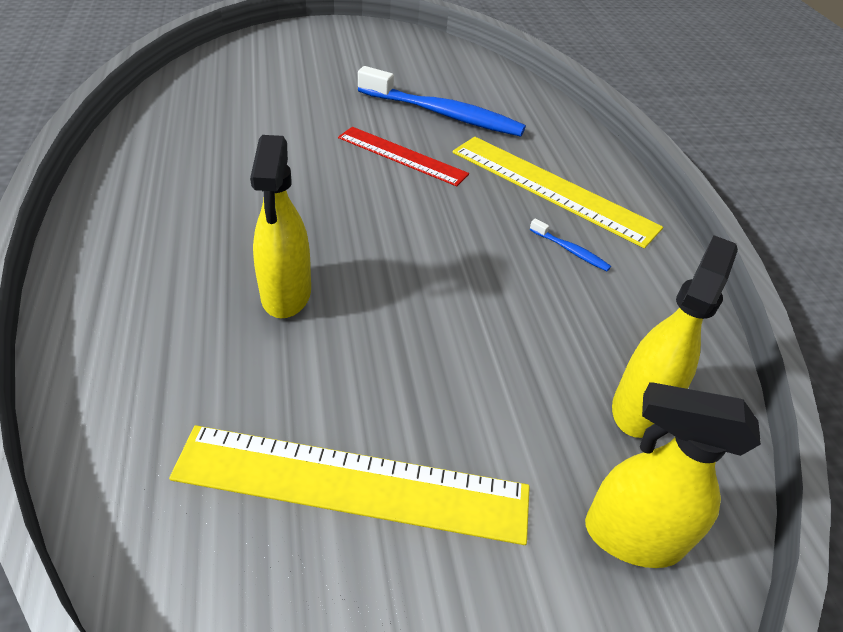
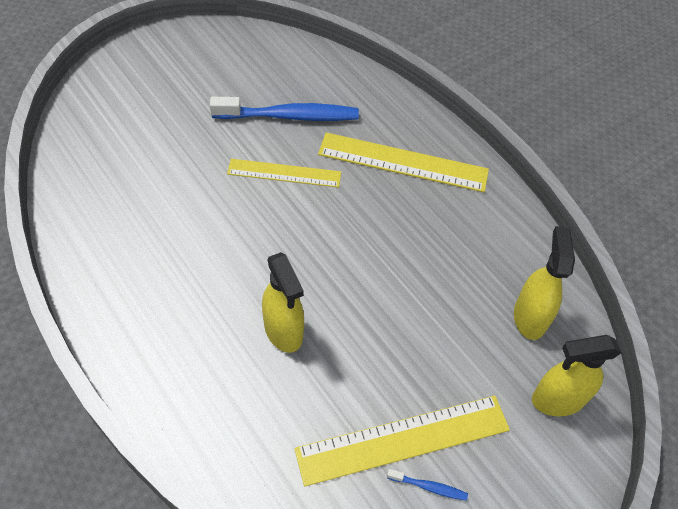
camera: 25 degrees left, 10 degrees up
(402, 156) = (284, 173): red ruler -> yellow ruler
(570, 251) = (440, 214): blue toothbrush -> blue toothbrush (429, 487)

